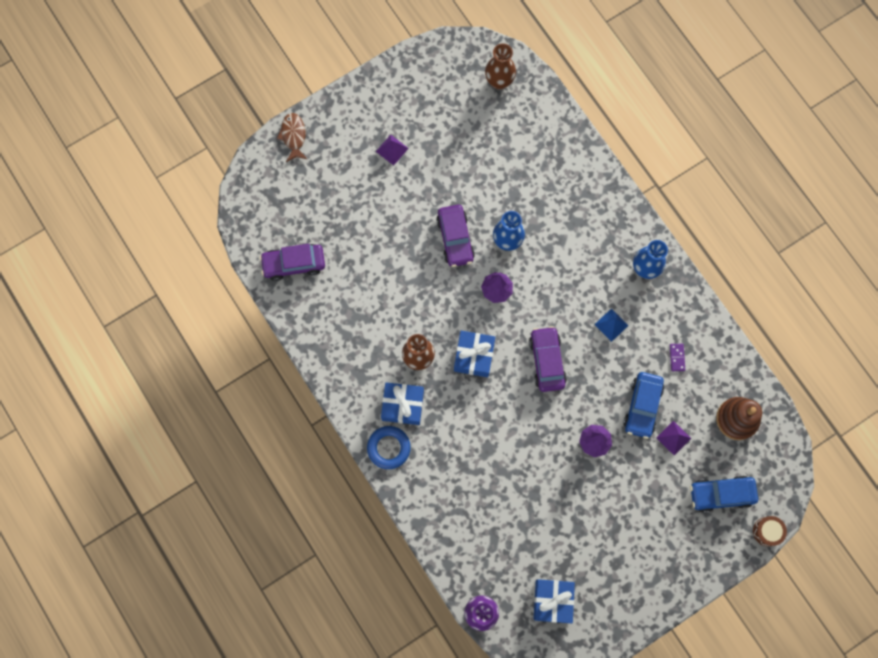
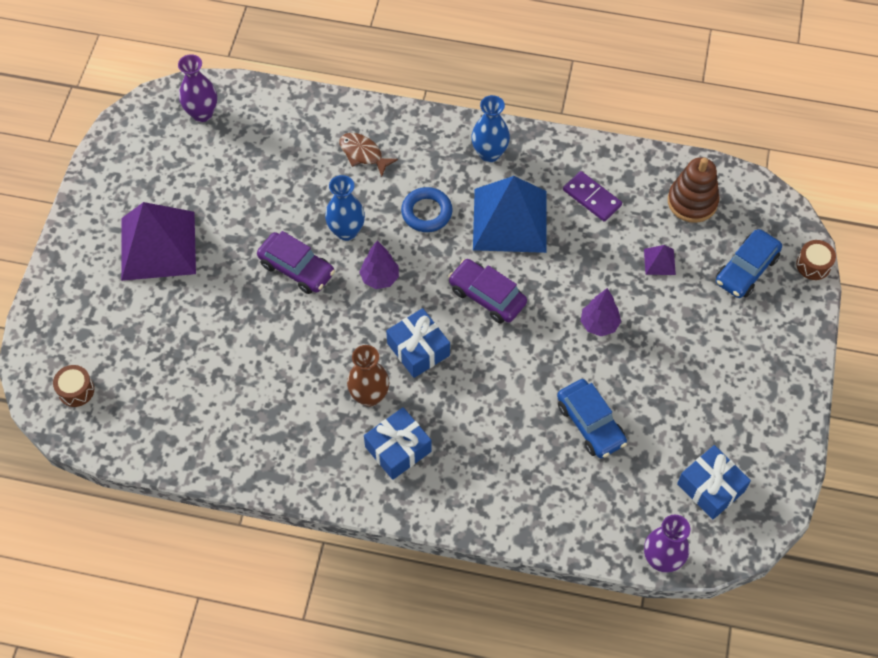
camera: 45 degrees left, 15 degrees down
(266, 201) = (76, 390): none -> brown drum
(293, 136) = (47, 312): brown fish -> brown fish (363, 154)
(294, 264) = (162, 420): purple car -> none
(389, 448) = (424, 497): blue ring -> blue ring (426, 212)
(392, 150) = (158, 245): purple pyramid -> purple pyramid, size x2.46
(499, 81) = (202, 113): brown vase -> purple vase
(611, 325) = (509, 220): blue pyramid -> blue pyramid, size x2.46
(642, 406) = (607, 260): blue car -> blue car (590, 424)
(677, 357) = (592, 198): purple domino -> purple domino, size x1.68

